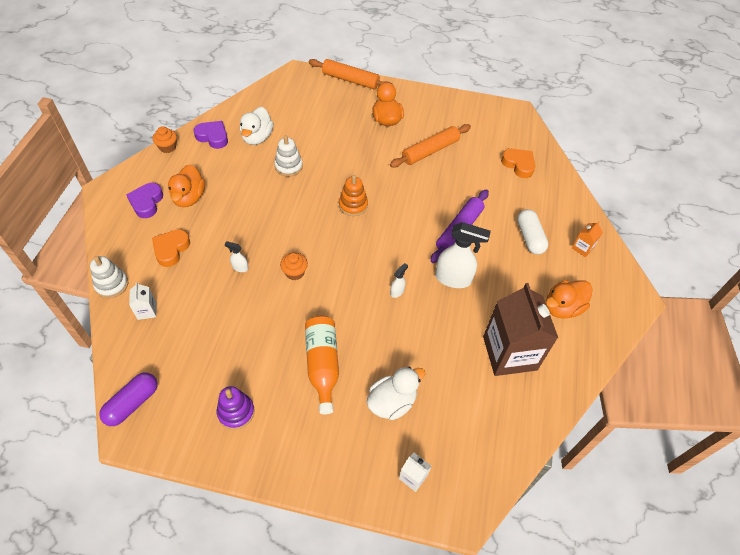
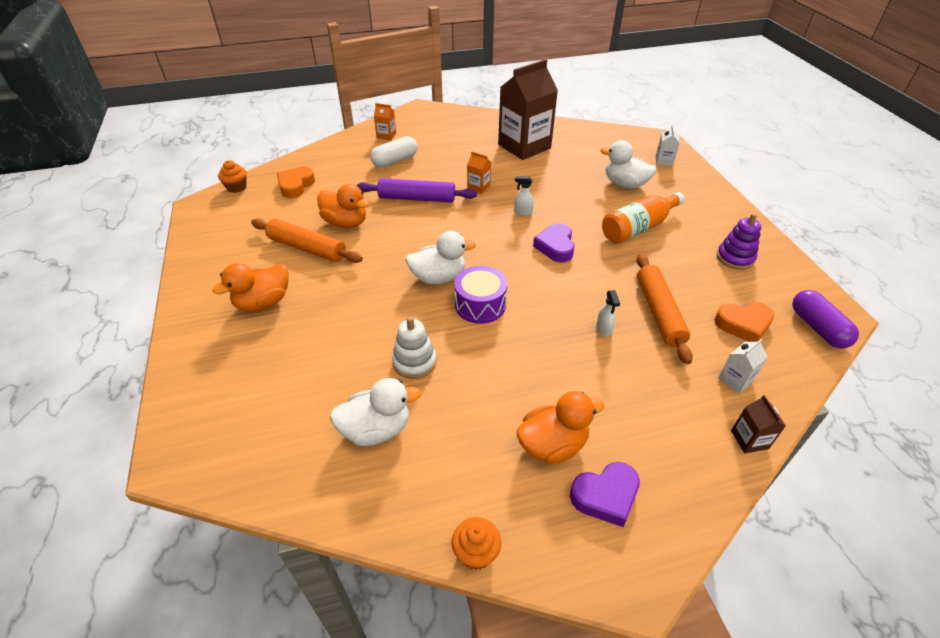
camera: 115 degrees left, 10 degrees down
(112, 285) = (749, 439): white stacking toy -> brown carton
(132, 403) = (818, 328): purple capsule -> purple capsule turned 60 degrees clockwise
(171, 249) = (645, 410): orange heart -> orange heart (743, 324)
(213, 137) = (409, 494): purple heart -> purple heart (555, 246)
(295, 272) = (567, 284): orange cupcake -> orange cupcake (236, 187)
(311, 215) = (480, 305): none -> purple drum
(350, 80) = (176, 376): orange rolling pin -> orange rolling pin (658, 312)
(353, 205) = (438, 277): orange stacking toy -> white duck
(453, 279) = (478, 187): white spray bottle -> orange carton
(562, 307) = (458, 134): orange duck -> orange duck (346, 223)

